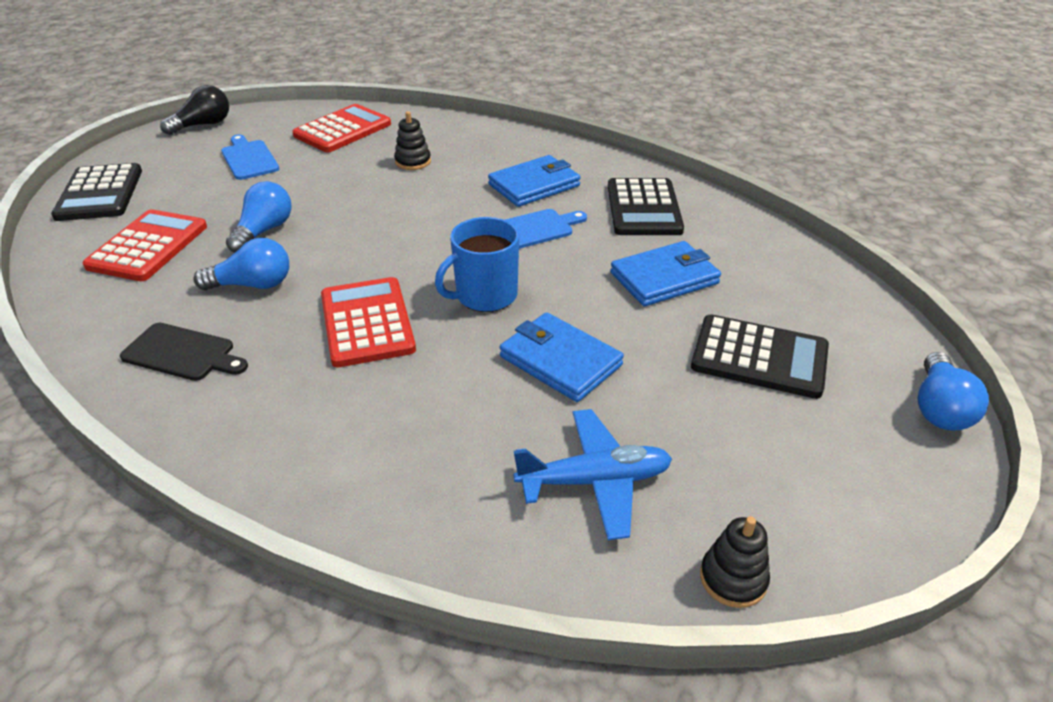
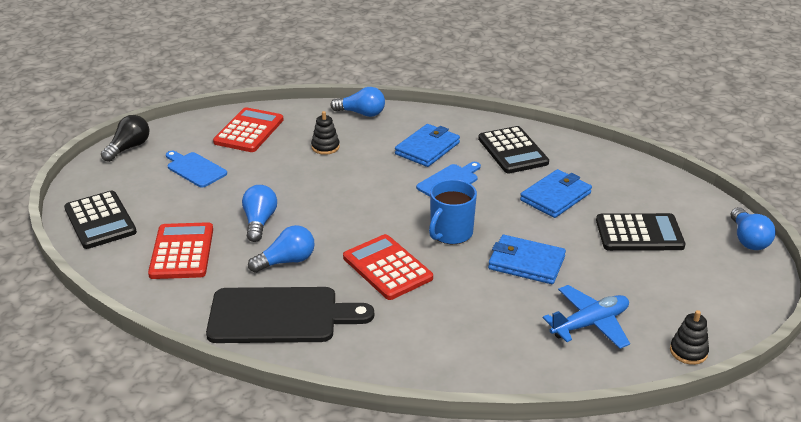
camera: 20 degrees left, 5 degrees down
(182, 353) = (280, 316): black cutting board -> black cutting board, size x1.79
(485, 133) = (361, 113): none -> blue light bulb

